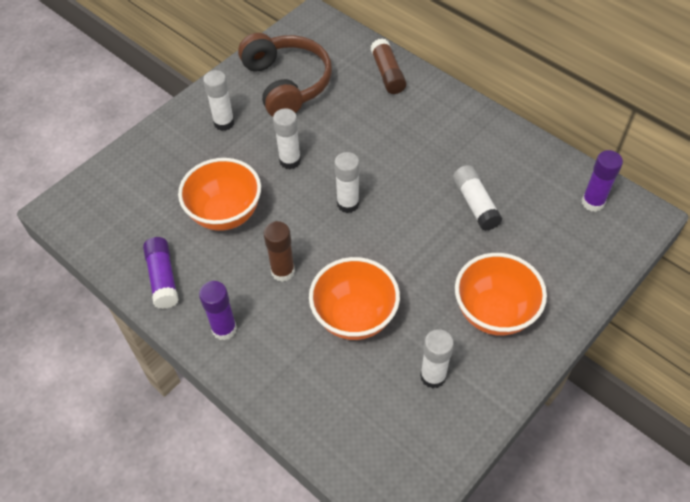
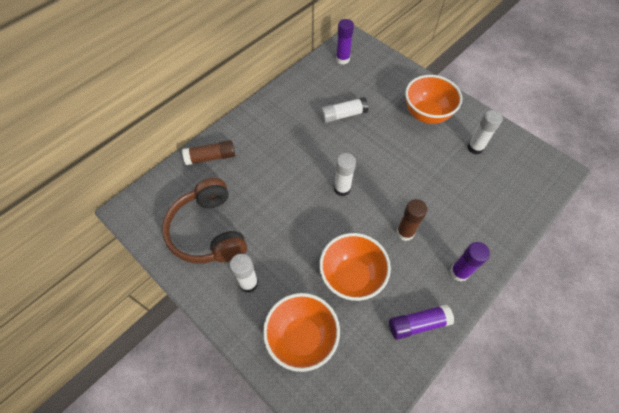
camera: 90 degrees left, 5 degrees up
(287, 84) = (208, 231): brown headphones -> brown headphones turned 90 degrees counterclockwise
(290, 161) = (297, 228): white glue stick -> none
(354, 317) = (438, 188): orange bowl -> orange bowl (302, 338)

